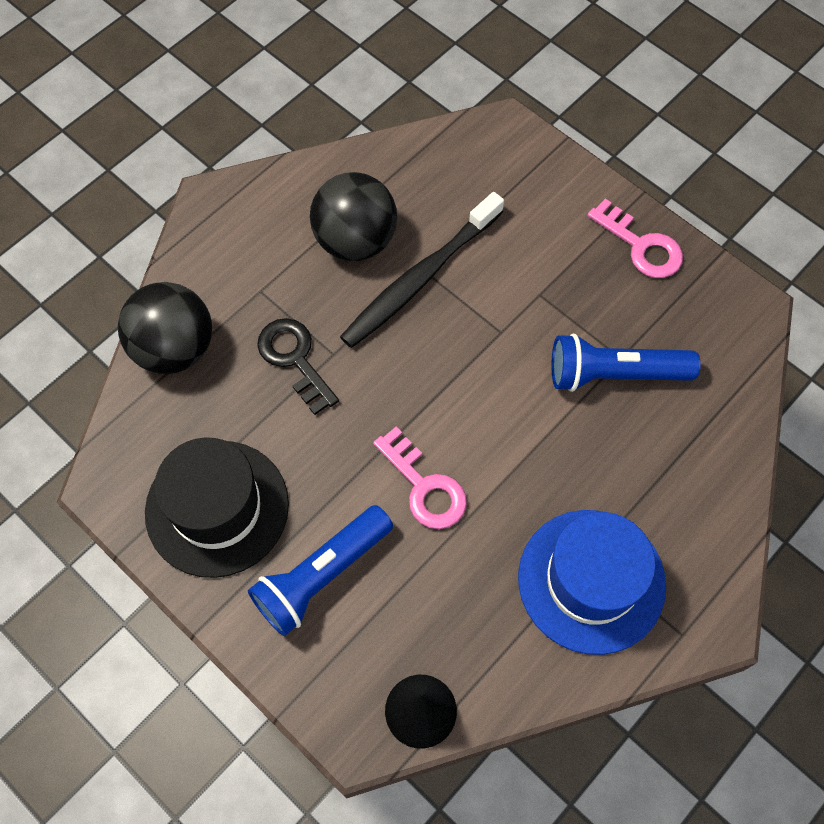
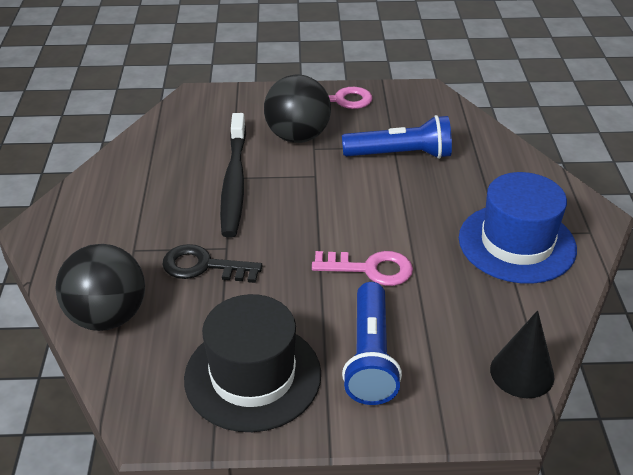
camera: 45 degrees left, 25 degrees down
(355, 241) = (169, 190): black ball -> black ball (297, 136)
(614, 374) = (400, 155): blue flashlight -> blue flashlight turned 135 degrees counterclockwise

